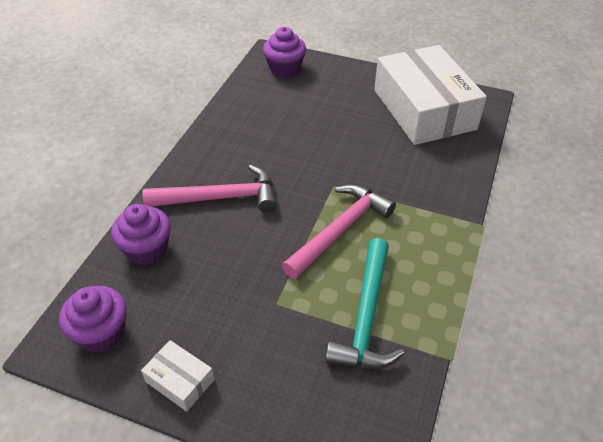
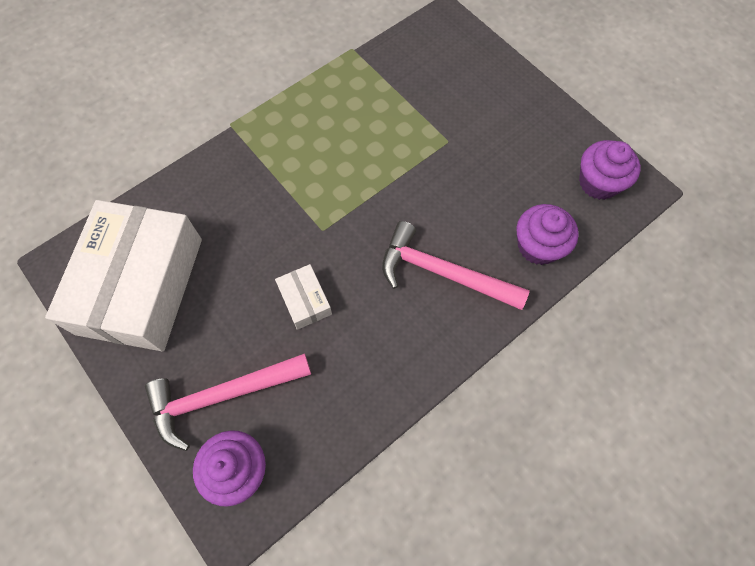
camera: 150 degrees left, 20 degrees up
(180, 380) = (547, 119): white box -> white box (305, 300)
(341, 230) = (352, 179): pink hammer -> pink hammer (221, 396)
(366, 317) = (387, 100): turquoise hammer -> none

